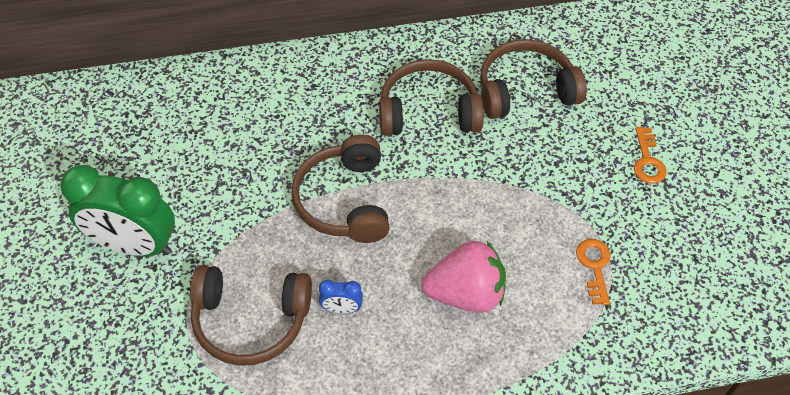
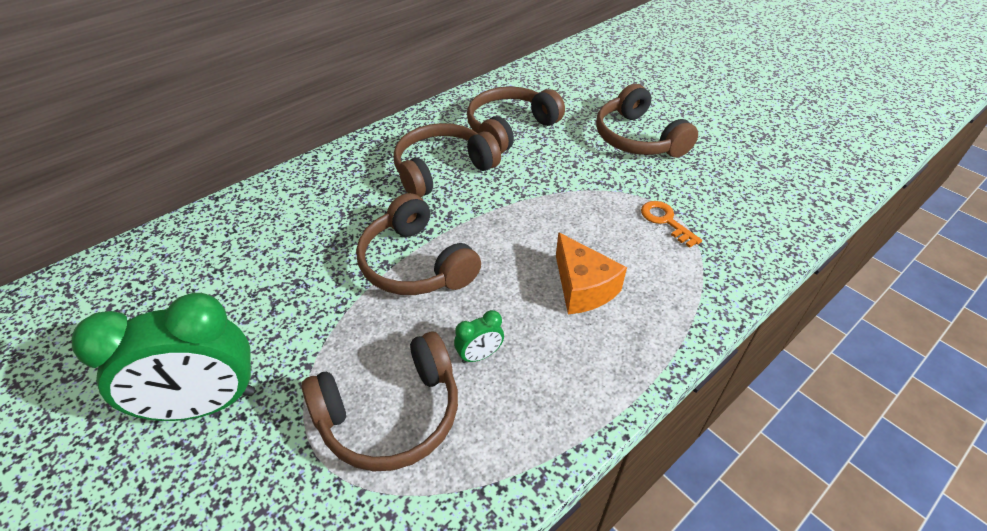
camera: 30 degrees left, 10 degrees down
(341, 308) = (479, 355): blue clock -> green clock
(465, 293) = (582, 287): pink strawberry -> orange cheese
(647, 160) = (638, 138): orange key -> brown headphones

